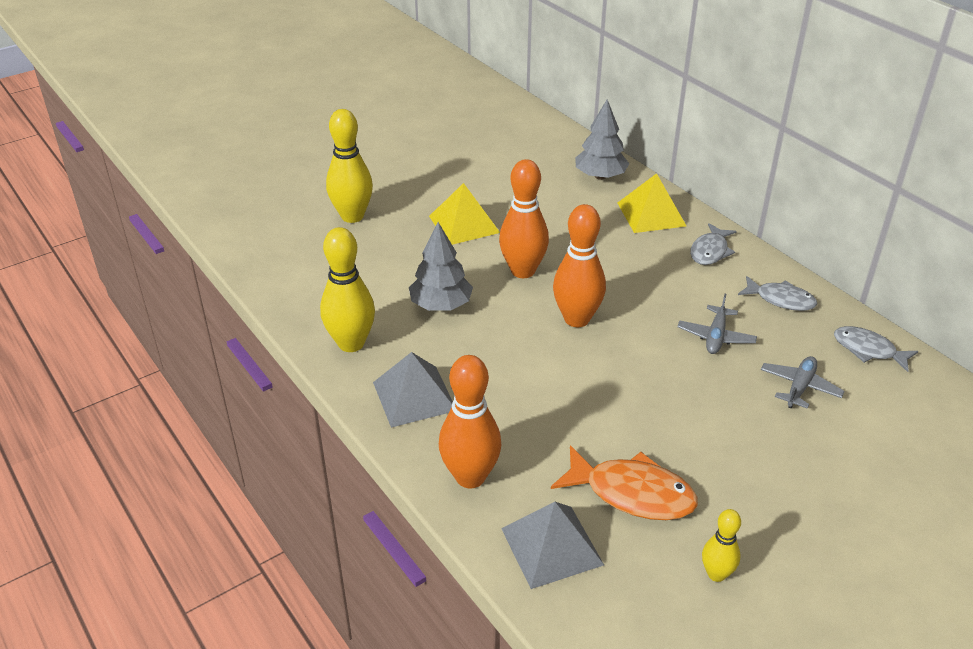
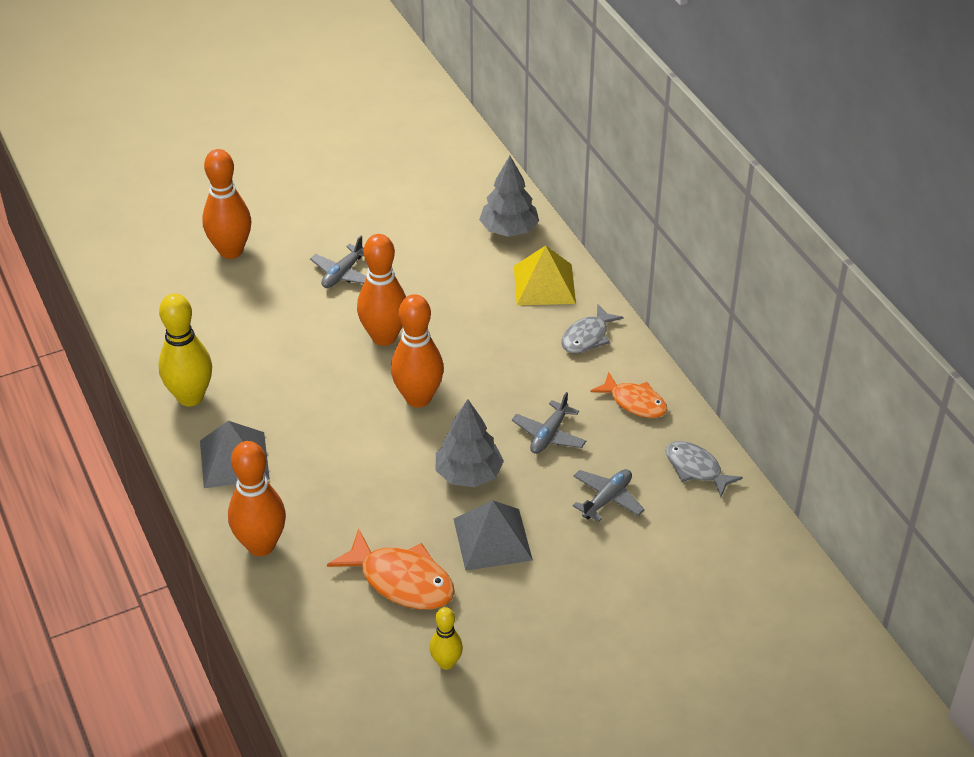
camera: 10 degrees right, 5 degrees up
(352, 216) = (231, 251): yellow bowling pin -> orange bowling pin
(441, 305) = (289, 366): grey tree -> grey tree (469, 474)
(464, 224) = (342, 274): yellow pyramid -> grey plane
(551, 546) = (311, 618): grey pyramid -> grey pyramid (492, 539)
(781, 300) = (634, 402): grey fish -> orange fish

